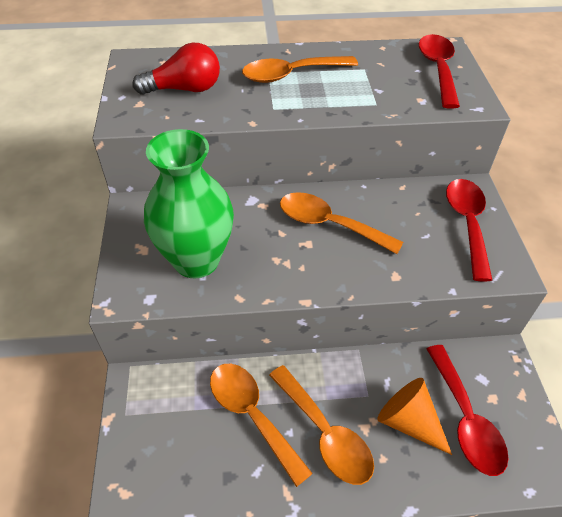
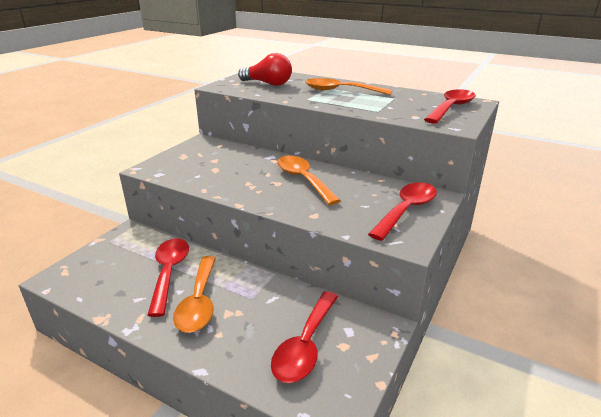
camera: 35 degrees right, 20 degrees down
(196, 260) = (203, 169): green vase -> none
(252, 415) = (169, 273): orange spoon -> red spoon
(408, 421) = (261, 325): orange cone -> none

